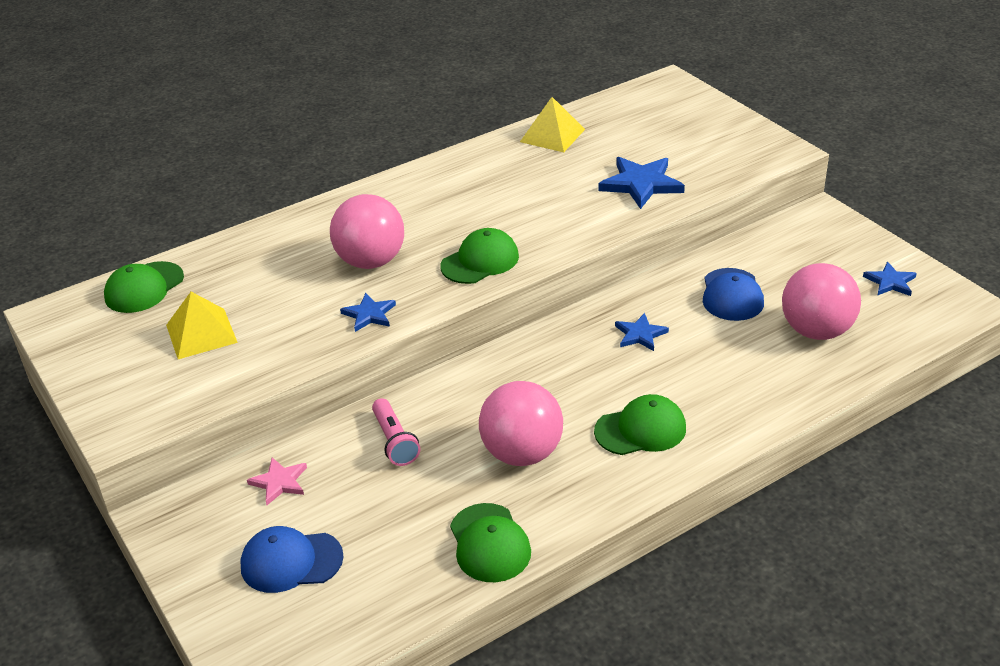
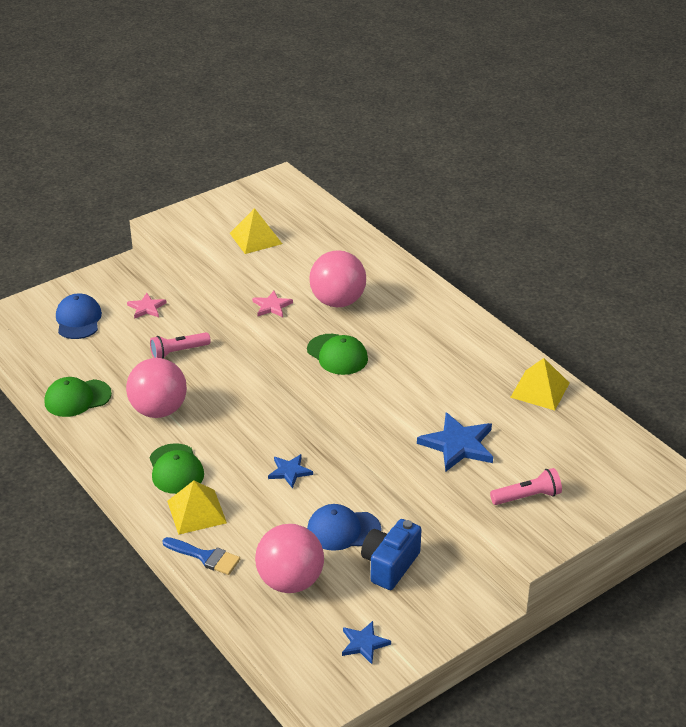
camera: 85 degrees right, 0 degrees up
(144, 288) = (308, 208): green cap -> none
(369, 314) = (272, 306): blue star -> pink star
(715, 149) = (527, 497): none -> pink flashlight
(716, 407) = (196, 511): none -> yellow pyramid
(778, 265) = (390, 565): none -> blue camera
(791, 396) = (205, 557): none -> blue brush

